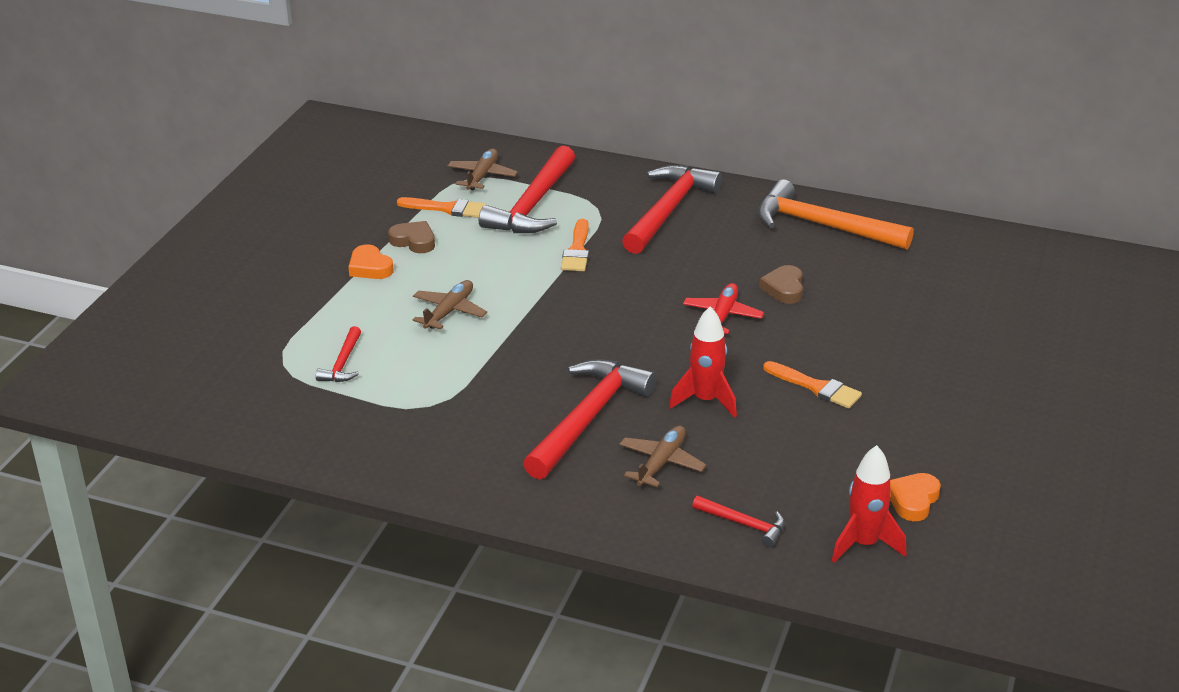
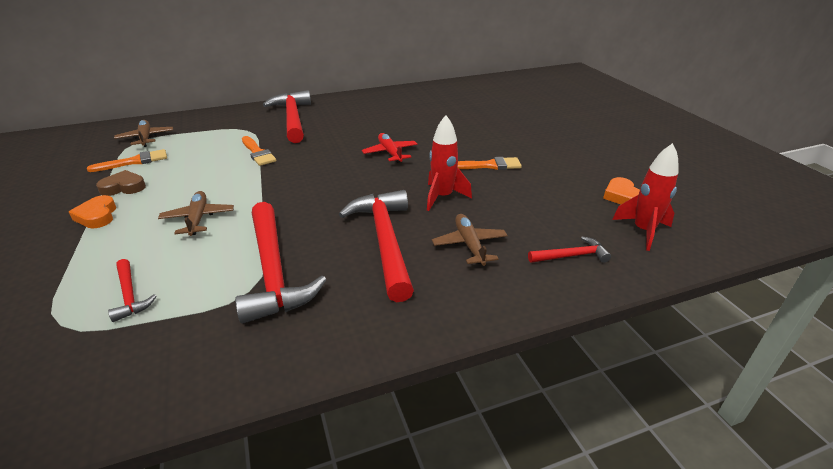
camera: 40 degrees left, 0 degrees up
(370, 267) = (97, 216): orange heart -> orange heart turned 60 degrees clockwise
(532, 205) = (199, 141): red hammer -> red hammer (273, 271)
(784, 288) = (404, 130): brown heart -> none
(822, 225) = (384, 101): orange hammer -> none

